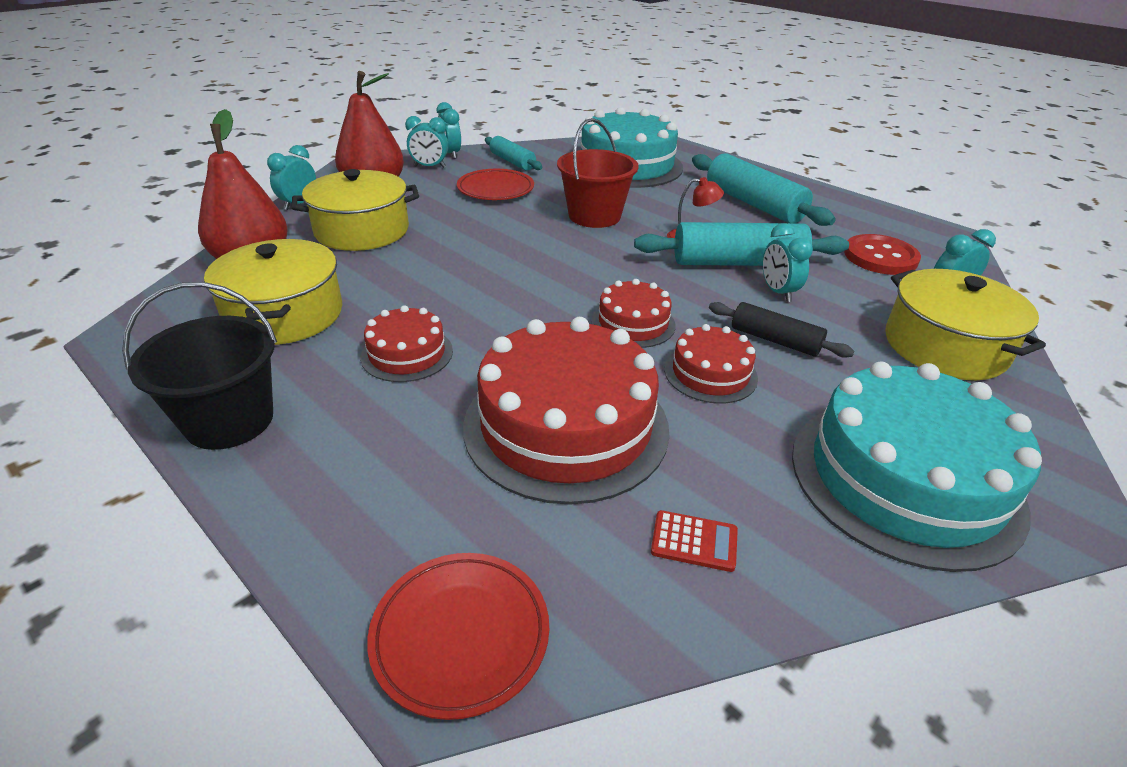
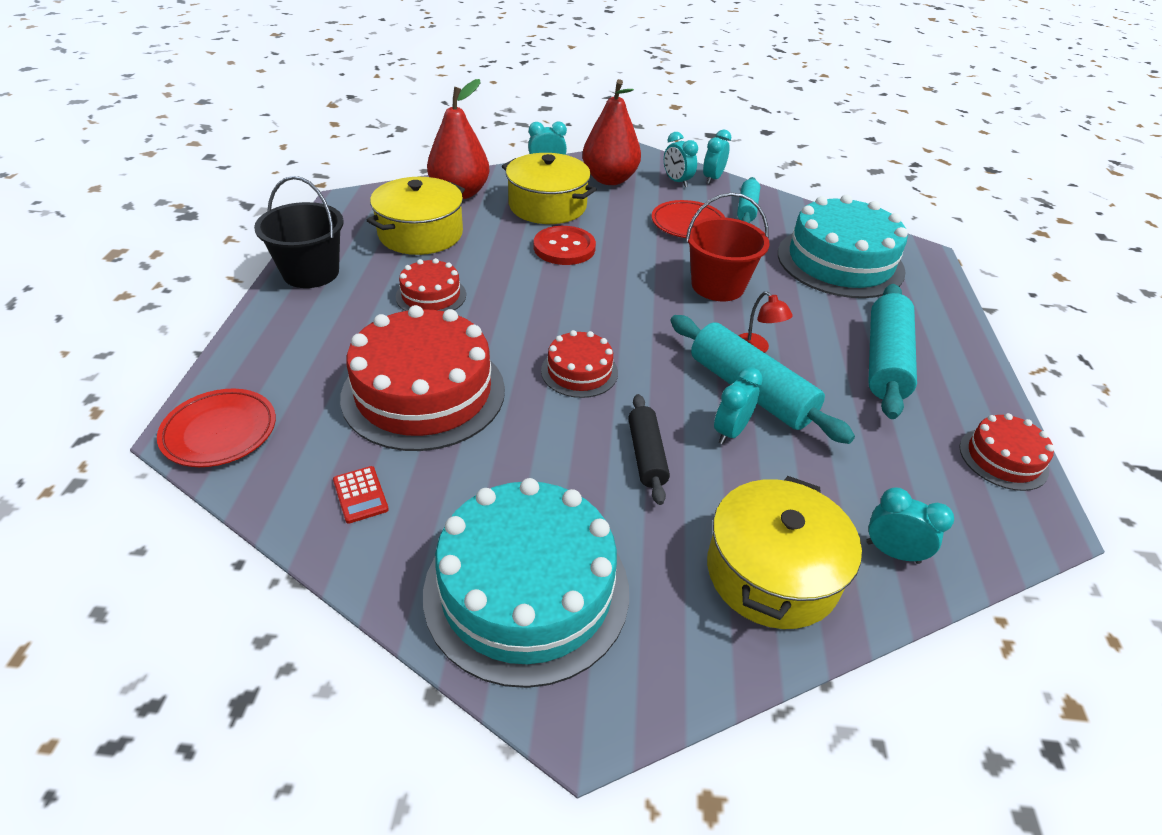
camera: 50 degrees right, 5 degrees up
(710, 373) = (556, 436): red cake -> red cake (1003, 458)
(880, 257) = (900, 481): red button -> red button (564, 248)

